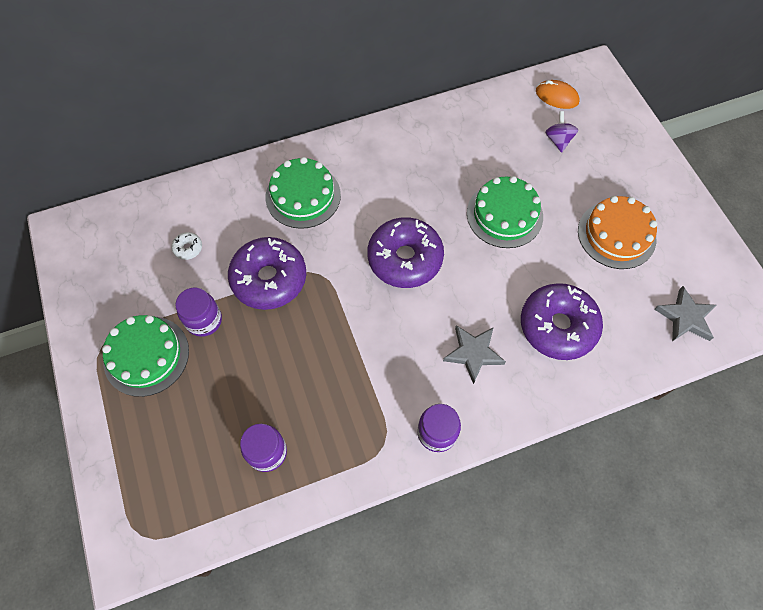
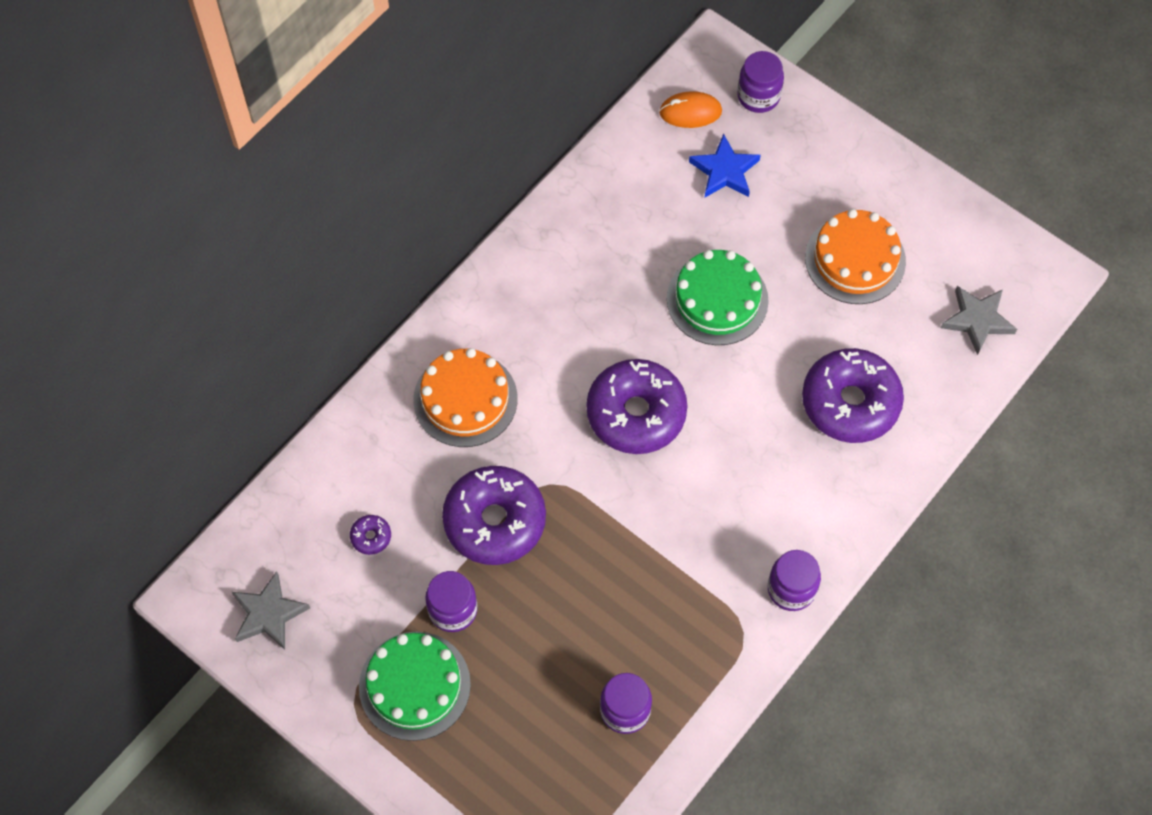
camera: 30 degrees left, 0 degrees up
(188, 248) = (371, 537): white donut -> purple donut
(303, 196) = (465, 399): green cake -> orange cake
(473, 353) = (778, 482): grey star -> grey star (268, 614)
(558, 140) = (724, 171): purple spinning top -> blue star
(608, 107) = (758, 96): none -> purple jar

